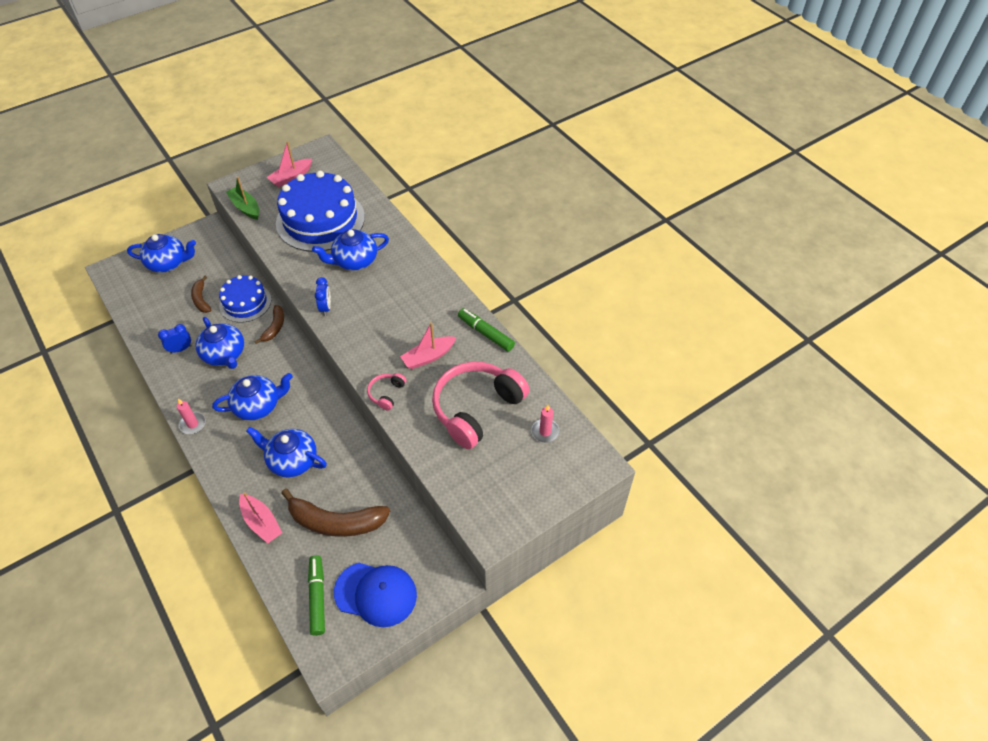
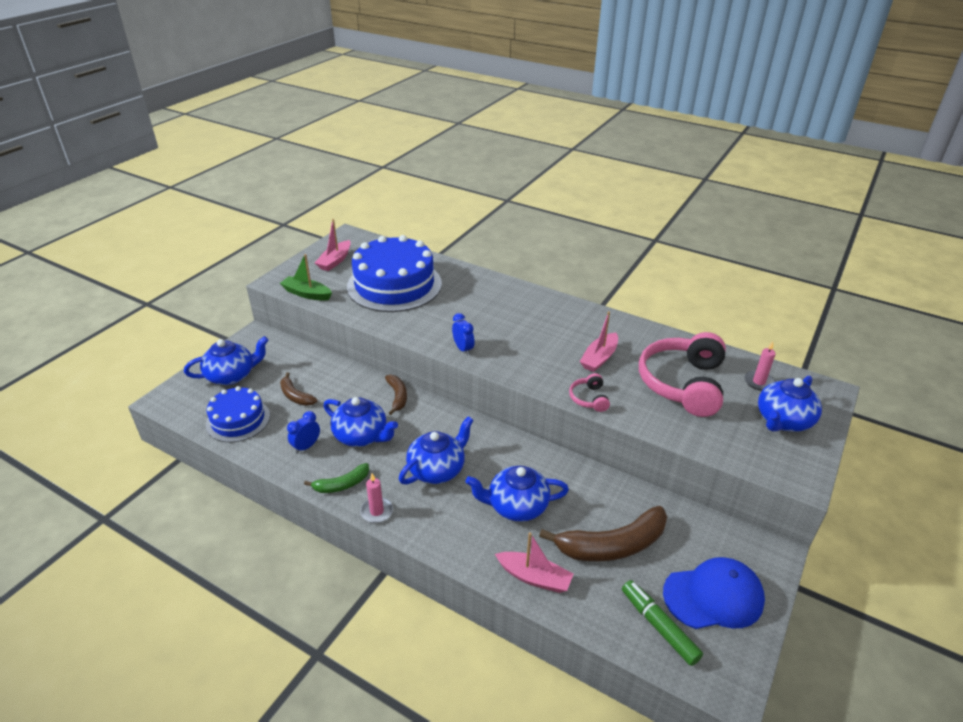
camera: 25 degrees left, 15 degrees down
(184, 392) = (342, 484): none -> green banana
(245, 302) = (348, 385): blue cake -> blue cake (238, 420)
(354, 261) = (457, 306): blue teapot -> blue teapot (783, 421)
(485, 333) = (632, 326): green marker -> none

